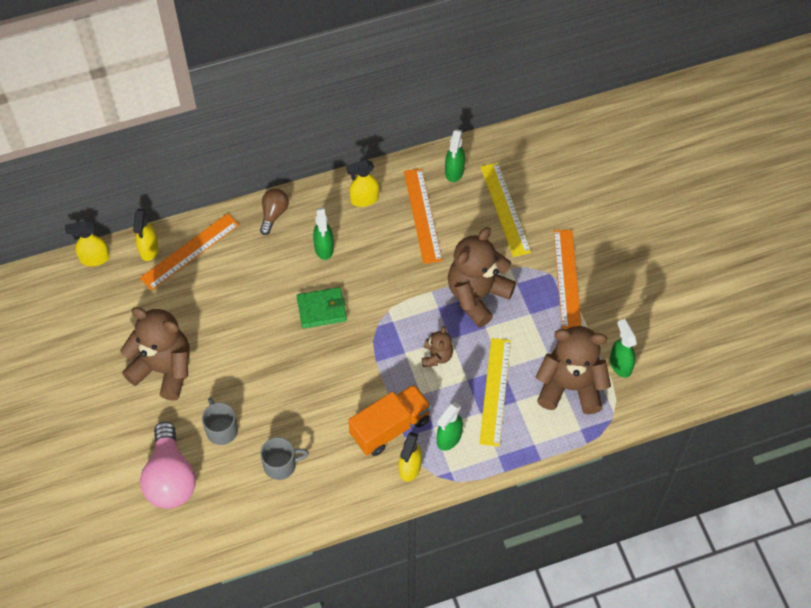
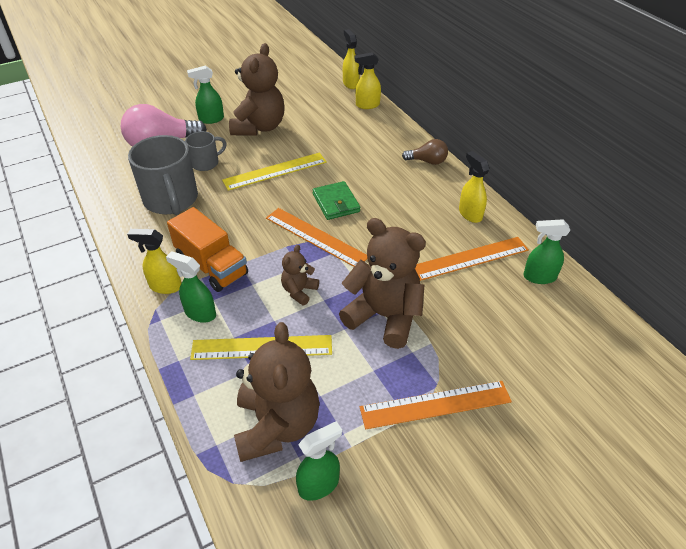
camera: 80 degrees right, 15 degrees down
(190, 251) = (372, 124): orange ruler -> orange ruler (316, 237)
(281, 465) = (171, 200): grey mug -> grey mug, size x1.84
(324, 248) = (403, 195): green spray bottle -> green spray bottle (211, 119)
(436, 356) = (299, 291): brown teddy bear -> brown teddy bear turned 120 degrees clockwise
(505, 209) = (511, 328): yellow ruler -> yellow ruler (275, 171)

